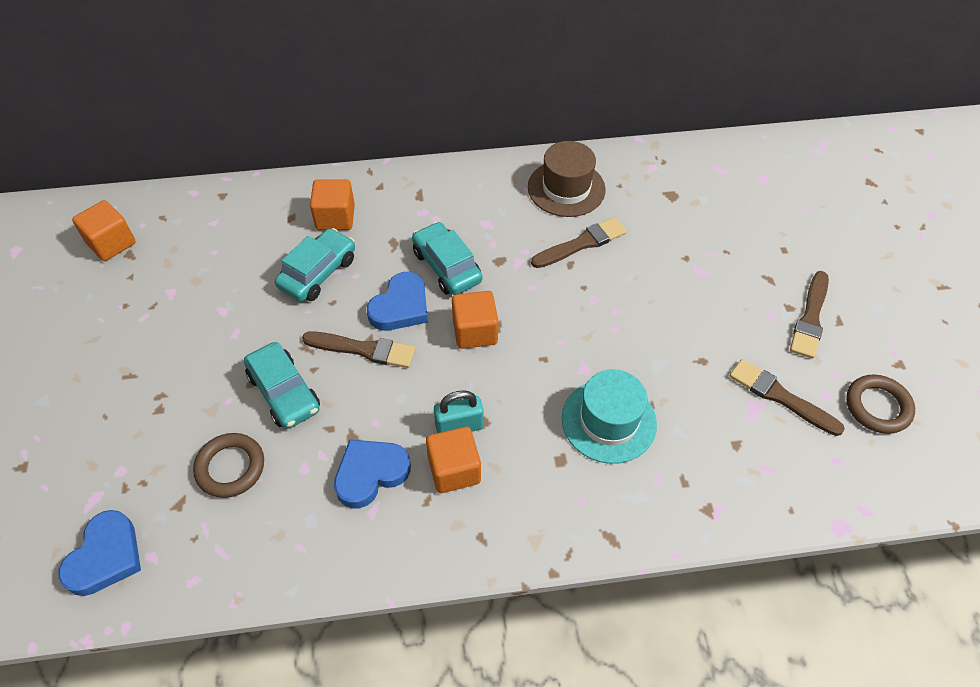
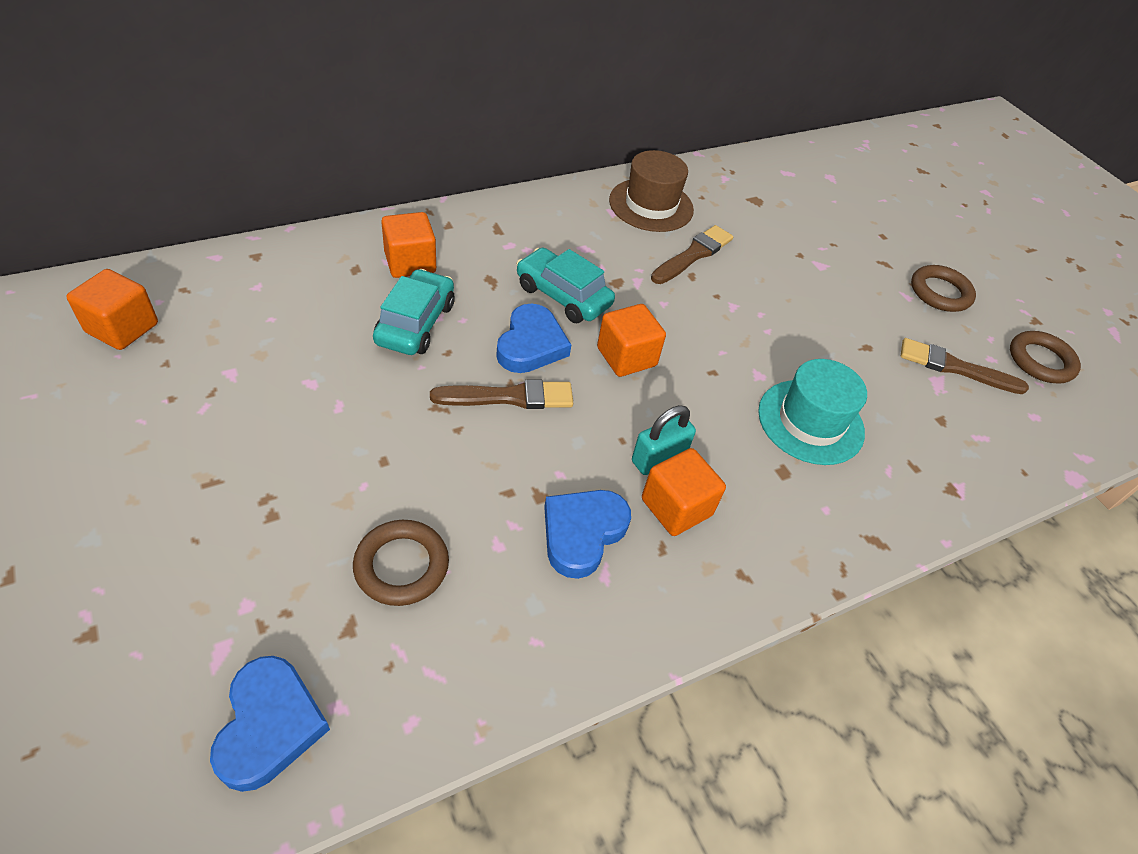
camera: 25 degrees left, 5 degrees down
(284, 392) = (433, 462): turquoise car -> none
(810, 318) = (940, 292): brown brush -> brown ring

